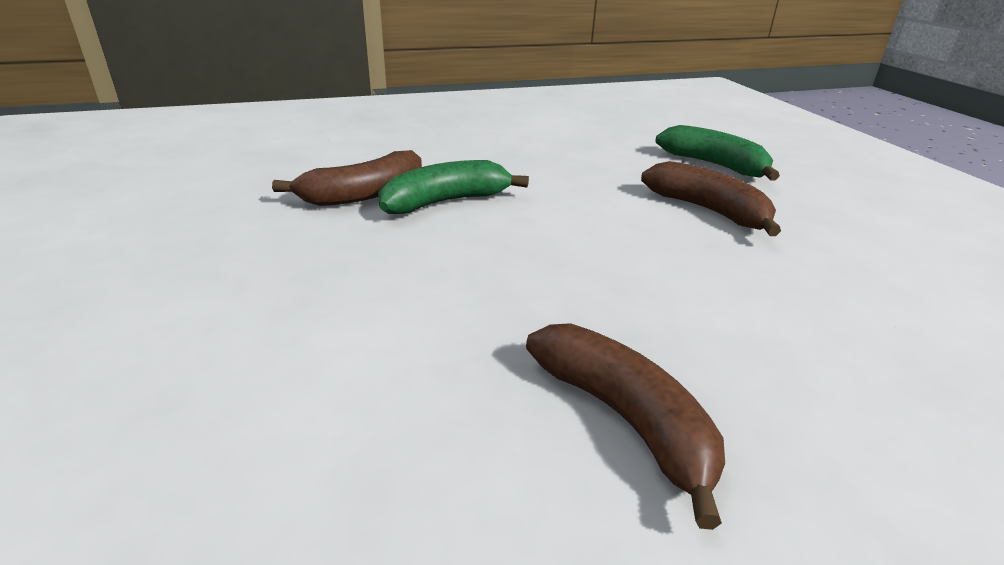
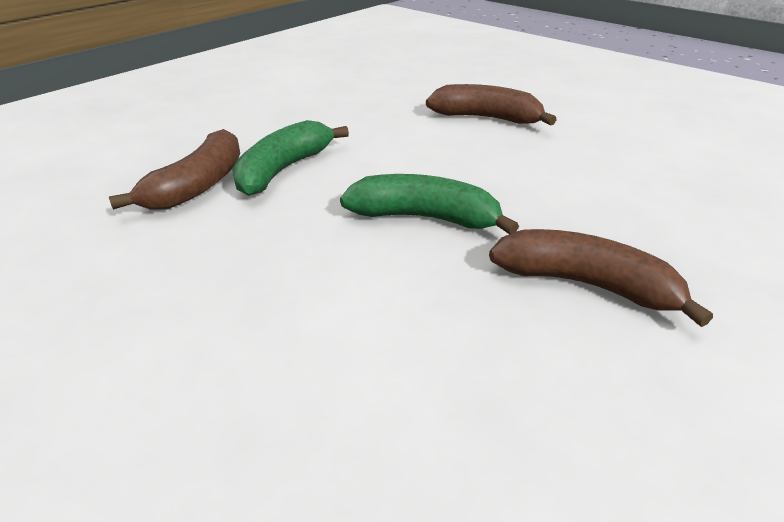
camera: 30 degrees left, 5 degrees up
(714, 165) = (455, 81): green banana -> green banana (425, 218)

